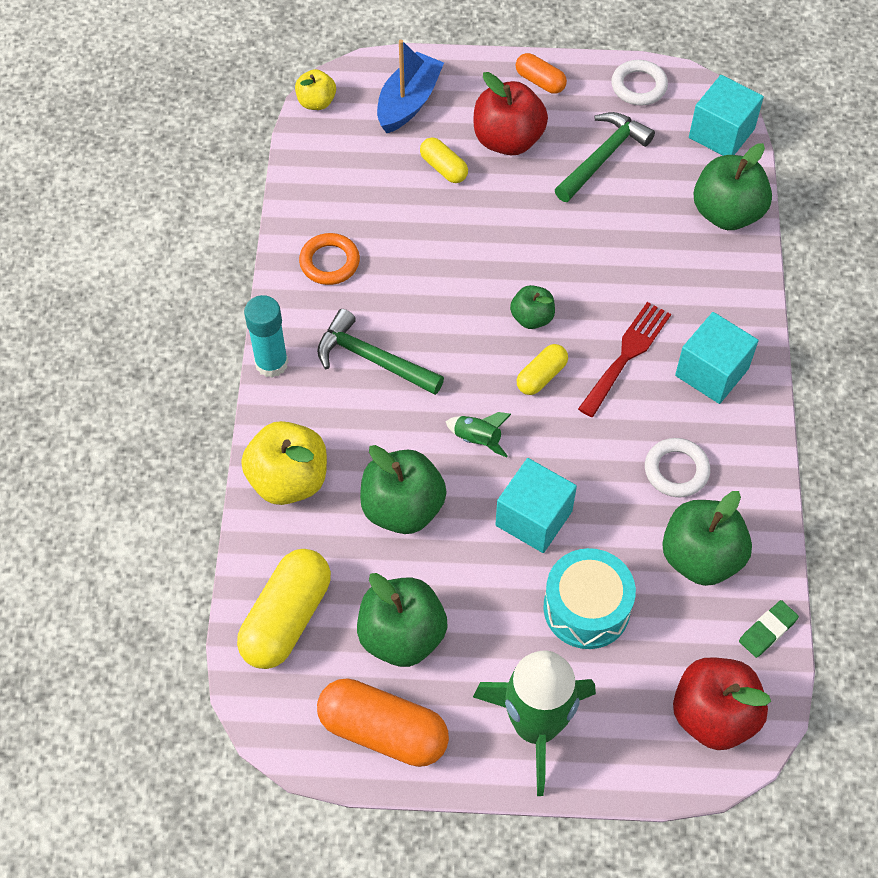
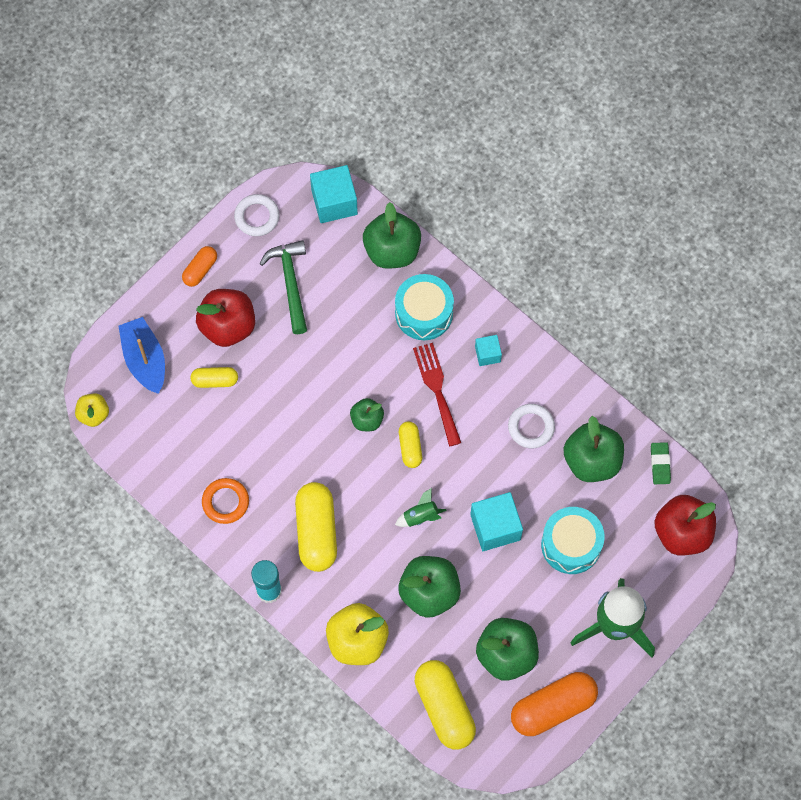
camera: 50 degrees left, 10 degrees up
(372, 359) = (316, 531): green hammer -> yellow capsule
(540, 81) = (200, 270): orange capsule -> orange capsule turned 45 degrees counterclockwise
(693, 285) = (424, 313): none -> turquoise drum
(711, 372) = (487, 354): turquoise cube -> turquoise cube, size x0.56

